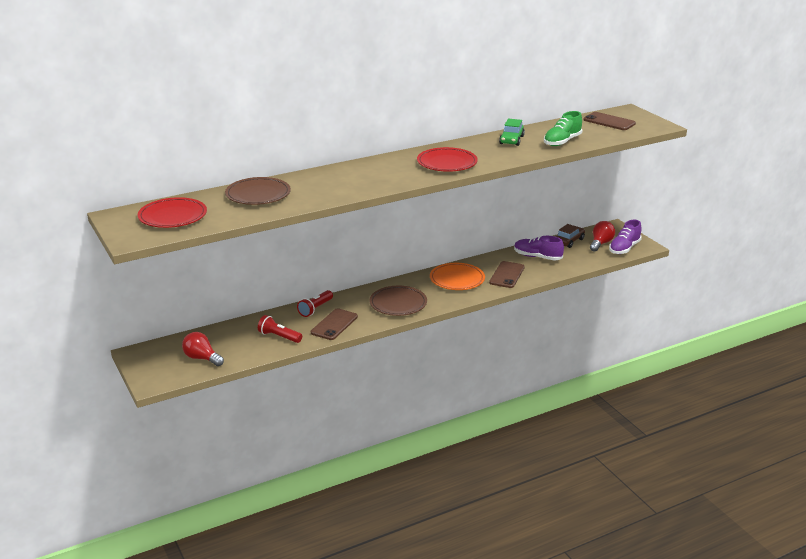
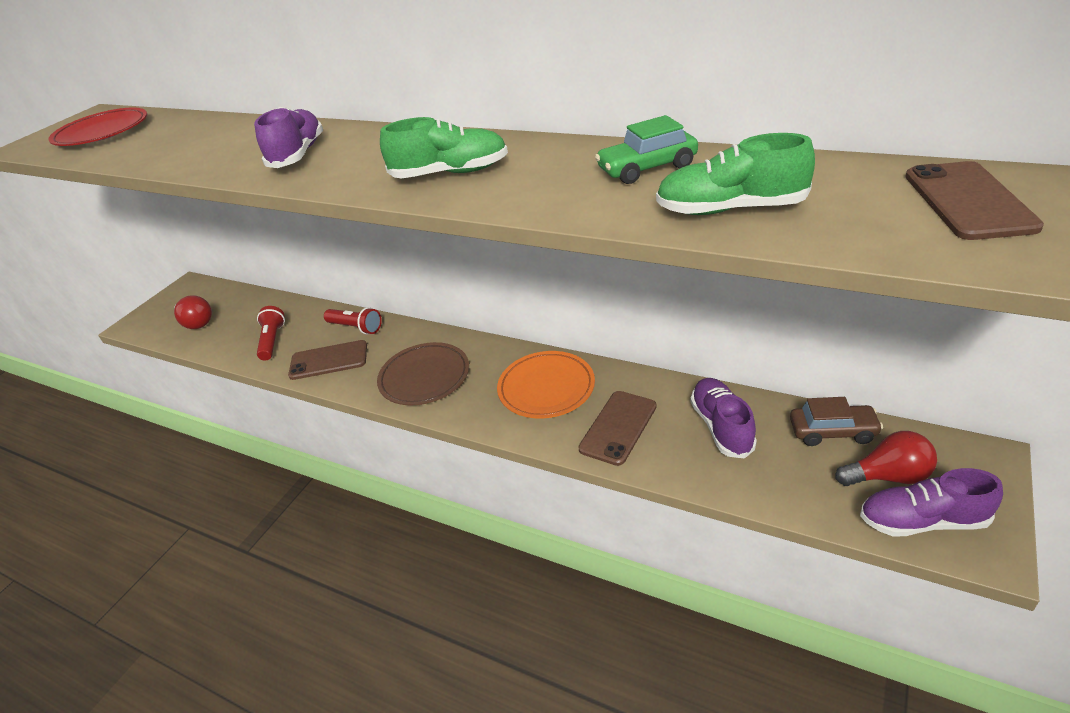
camera: 60 degrees right, 10 degrees up
(202, 358) = (196, 323): red light bulb -> red light bulb turned 135 degrees clockwise
(258, 195) = (200, 135): brown plate -> none
(315, 309) = (356, 328): red flashlight -> red flashlight turned 150 degrees counterclockwise
(353, 181) = (298, 155): none -> purple shoe
(447, 163) = (450, 173): red plate -> green shoe
(507, 275) = (618, 427): brown phone -> brown phone turned 45 degrees counterclockwise

